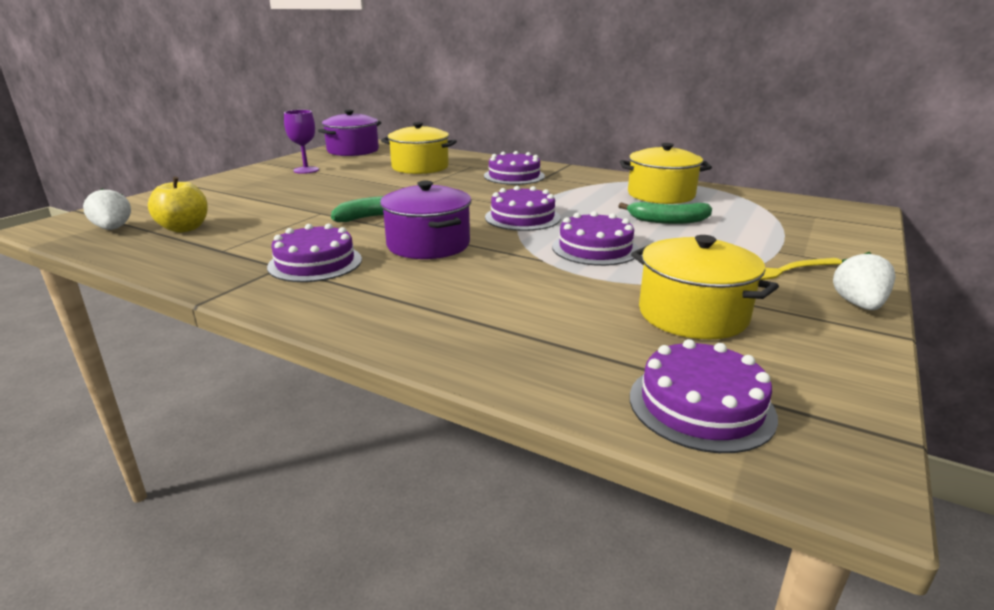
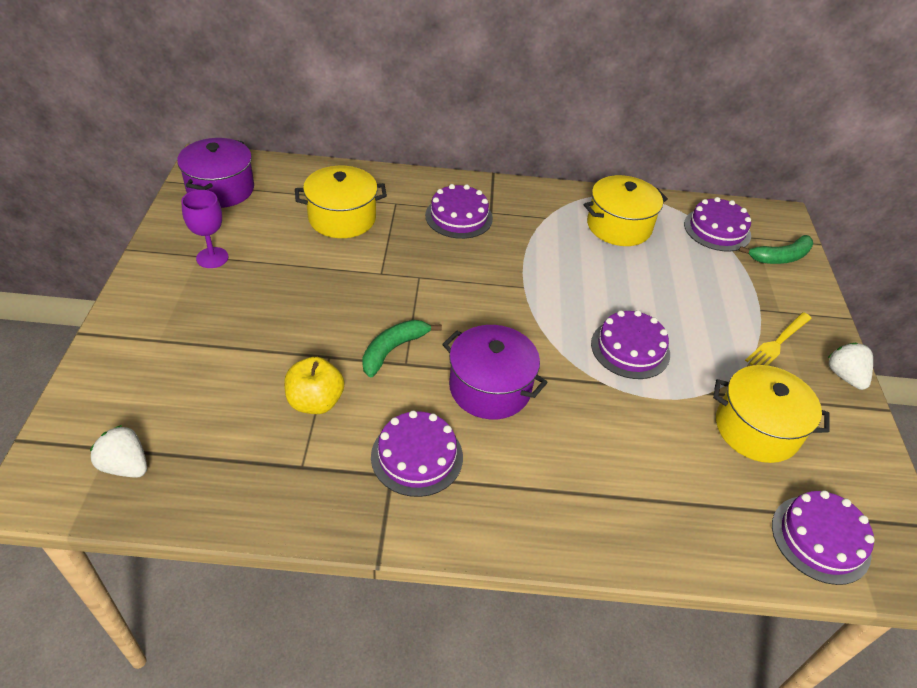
camera: 30 degrees left, 20 degrees up
(184, 228) = (211, 437): yellow apple -> yellow apple (315, 402)
(522, 217) = (532, 308): purple cake -> purple cake (717, 229)
(668, 221) = (654, 278): green banana -> green banana (780, 257)

